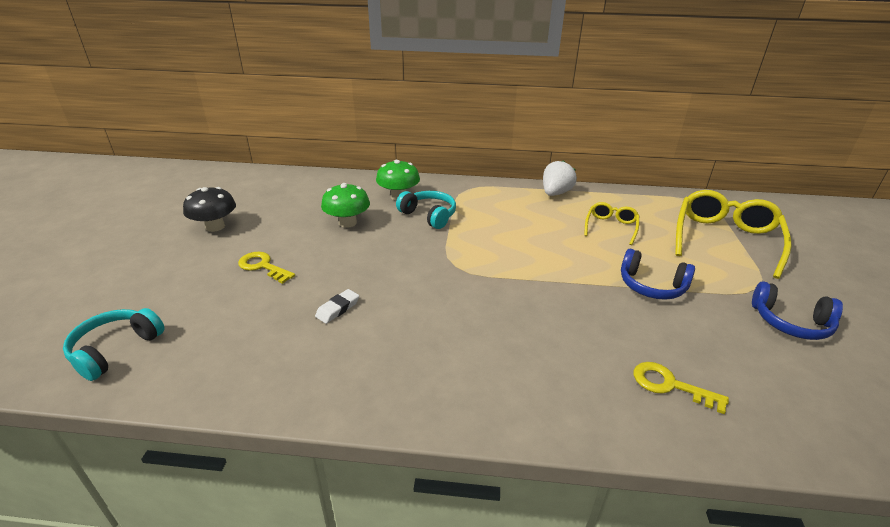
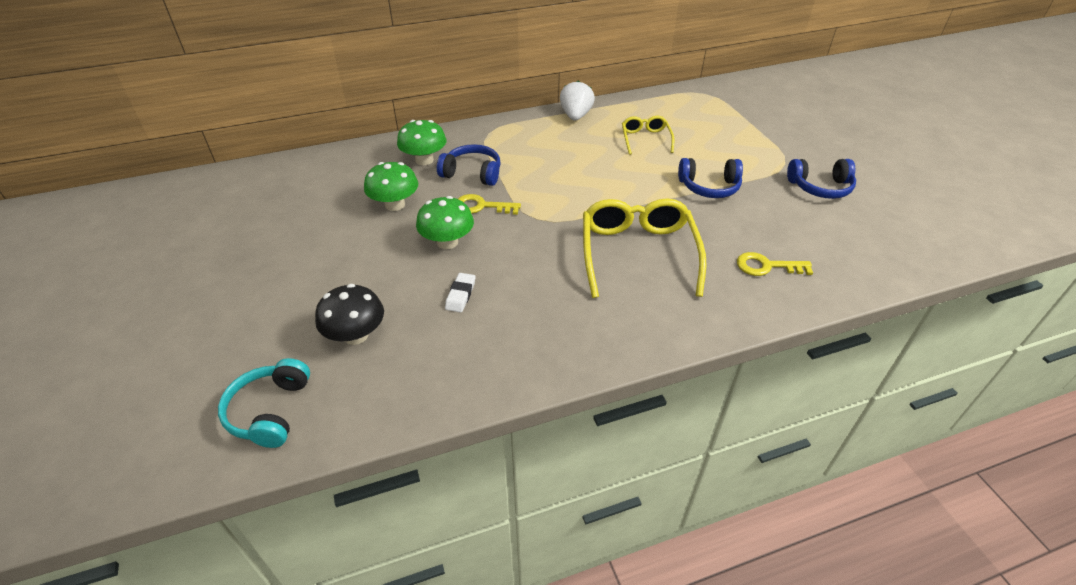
camera: 25 degrees left, 10 degrees up
(215, 226) = (247, 252): black mushroom -> black mushroom (356, 335)
(263, 266) = (346, 278): yellow key -> yellow key (481, 206)
(363, 262) = (447, 242): none -> green mushroom
(429, 215) = (472, 173): turquoise headphones -> blue headphones
(725, 240) = (741, 126): yellow glasses -> yellow glasses (638, 254)

